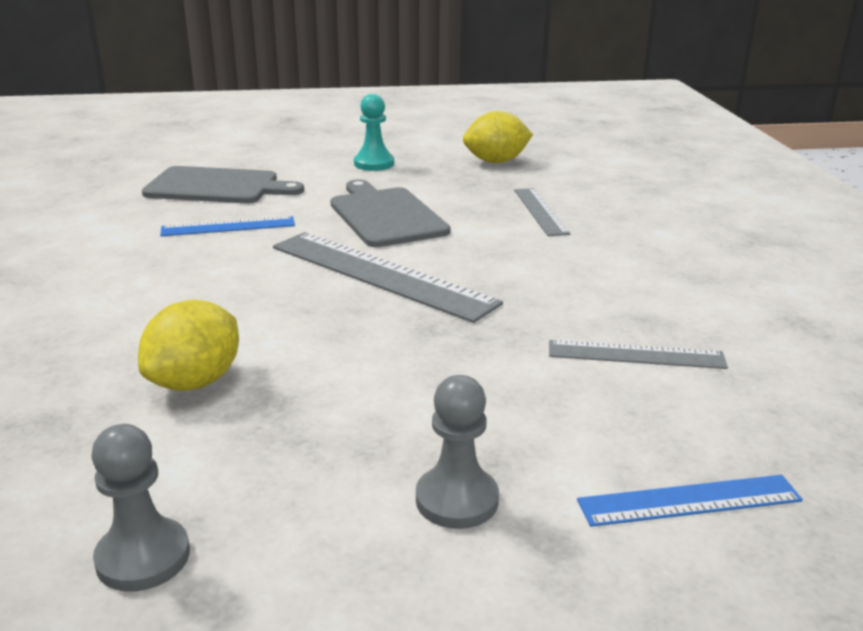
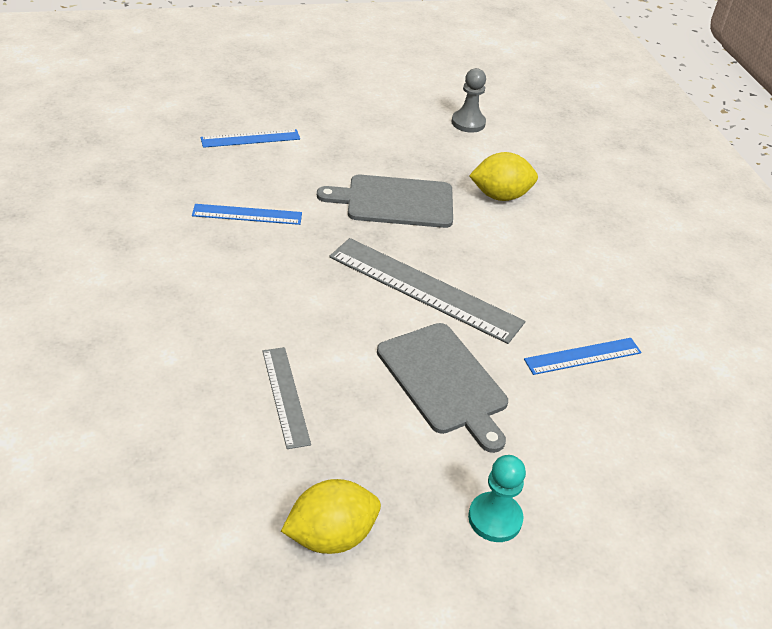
camera: 170 degrees right, 15 degrees up
(195, 382) = (500, 196): yellow lemon -> yellow lemon turned 60 degrees clockwise
(217, 187) = (647, 440): grey cutting board -> grey cutting board (395, 202)
(457, 500) = (352, 140): grey pawn -> none
(636, 355) = (247, 214): grey ruler -> blue ruler

